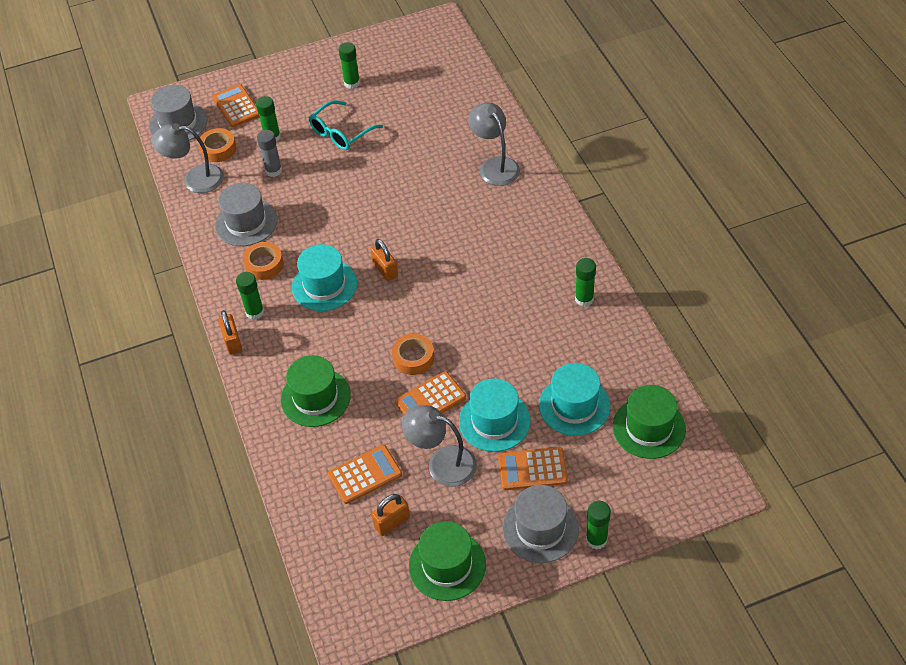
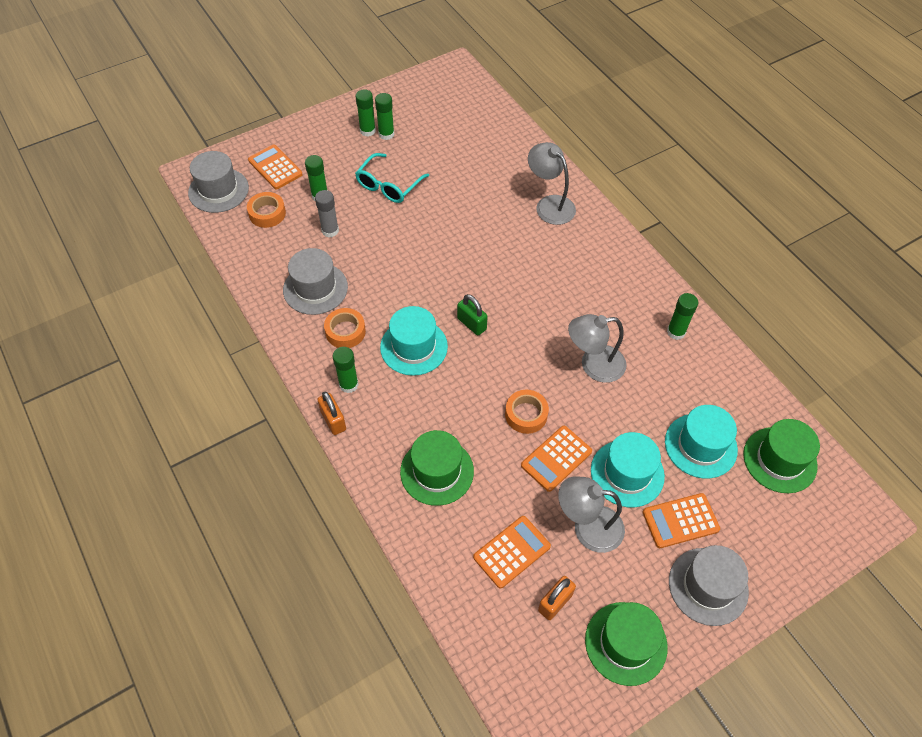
camera: 15 degrees left, 5 degrees up
(195, 179) = (250, 247): grey lamp -> grey lamp (593, 365)
(385, 270) = (471, 324): orange padlock -> green padlock
(596, 539) = (767, 590): green glue stick -> green glue stick (367, 131)

